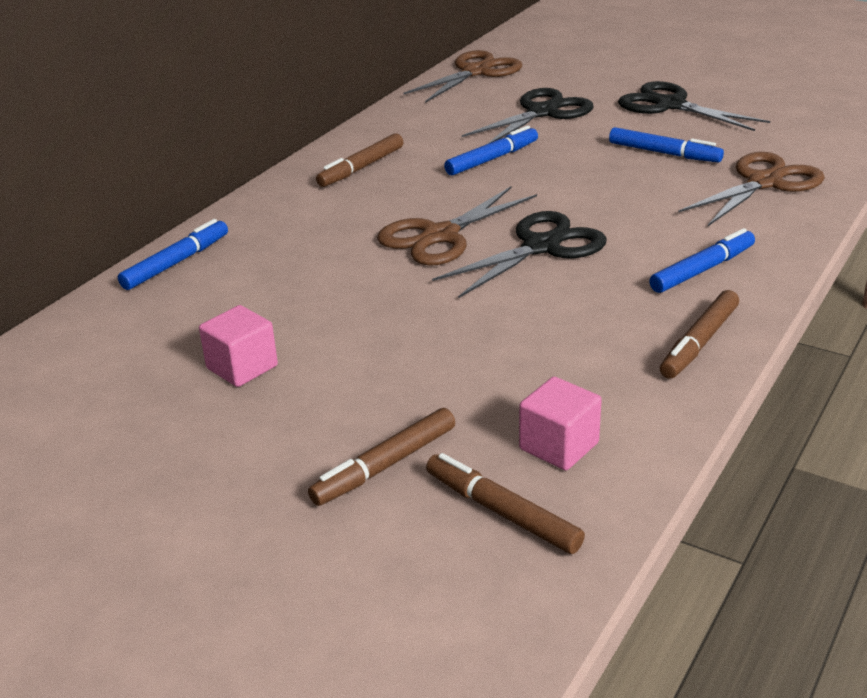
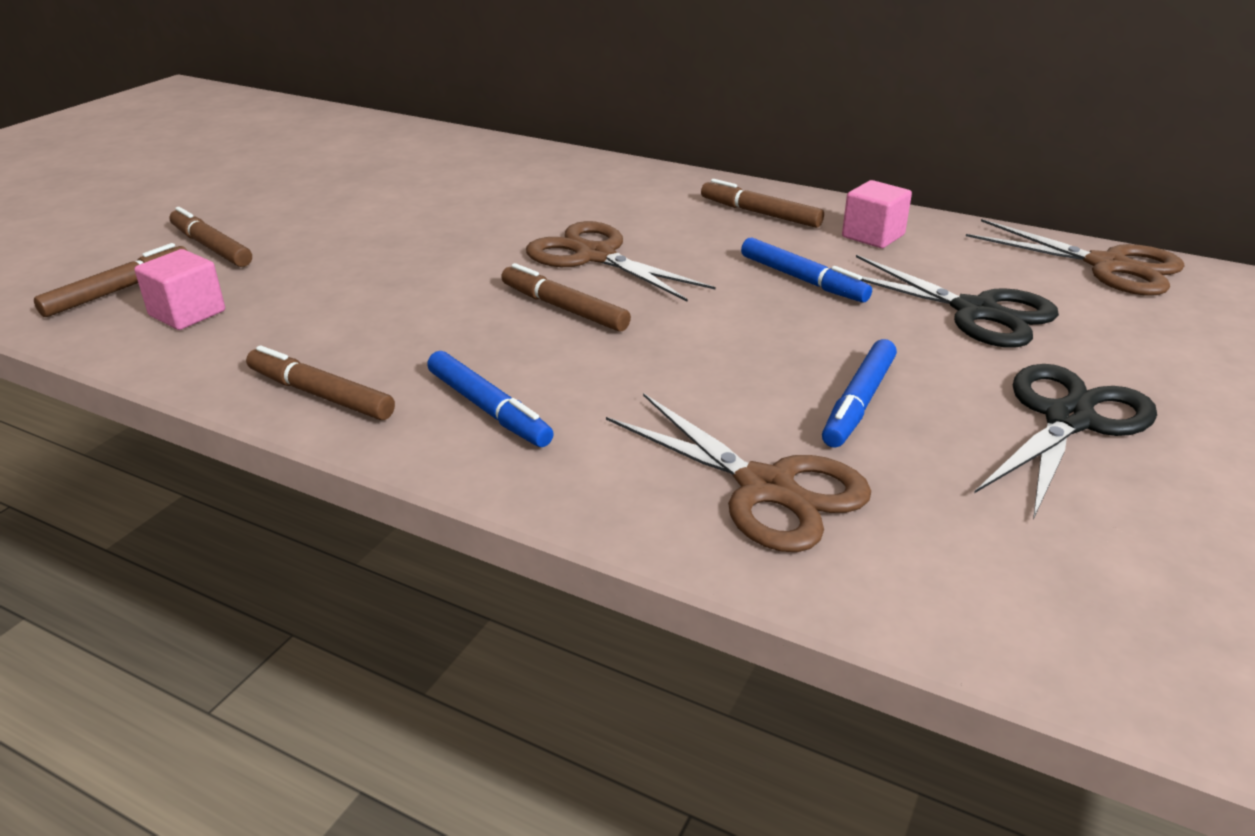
camera: 85 degrees right, 0 degrees up
(176, 263) = (554, 158): blue marker -> none
(242, 367) = (377, 193): pink cube -> pink cube (873, 236)
(541, 247) = (564, 308): black scissors -> brown marker

